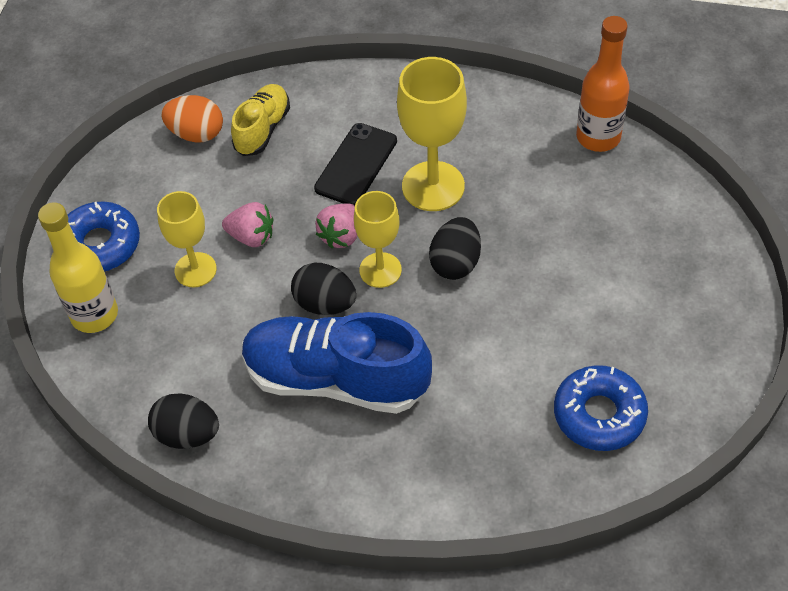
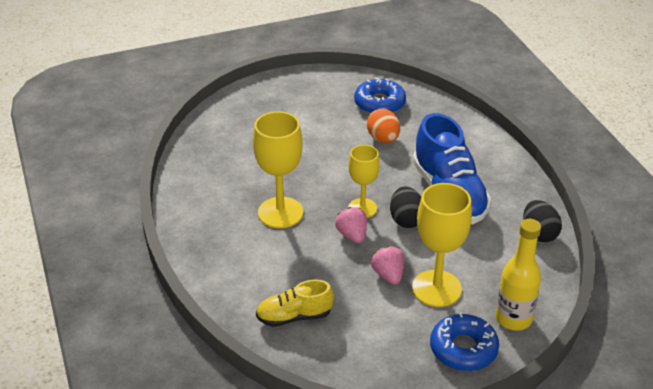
camera: 125 degrees left, 15 degrees down
(195, 270) = (436, 288): yellow goblet -> yellow goblet, size x1.55
(196, 134) = (326, 352): orange egg -> orange egg (383, 139)
(341, 236) = (352, 235): pink strawberry -> pink strawberry turned 105 degrees counterclockwise
(356, 164) = (289, 254): black phone -> none
(455, 263) = (331, 181): black egg -> none
(598, 137) = (188, 161): orange bottle -> none

